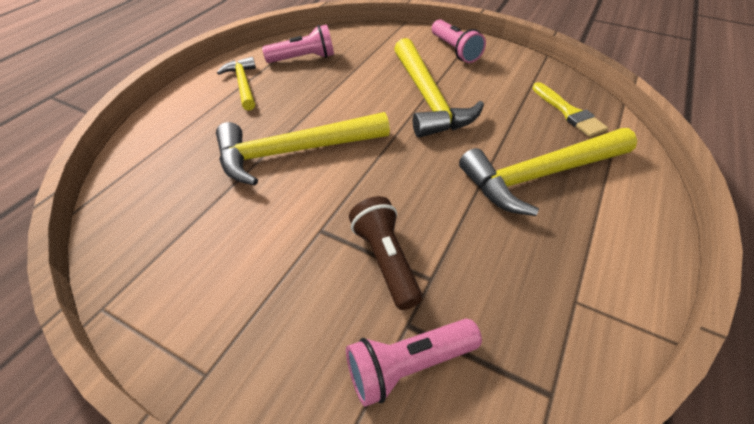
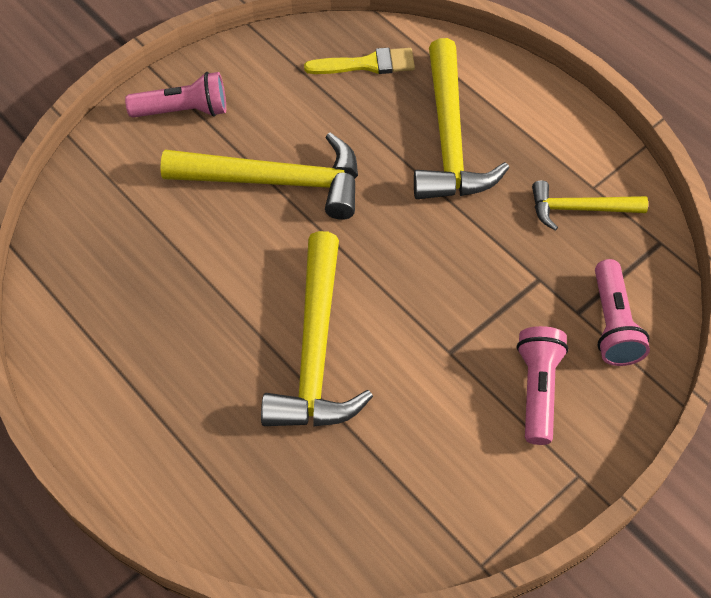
camera: 70 degrees left, 10 degrees up
(243, 84) = (133, 385): yellow hammer -> yellow hammer (580, 209)
(303, 58) = (102, 294): pink flashlight -> pink flashlight (537, 390)
(385, 260) = (507, 307): brown flashlight -> none

